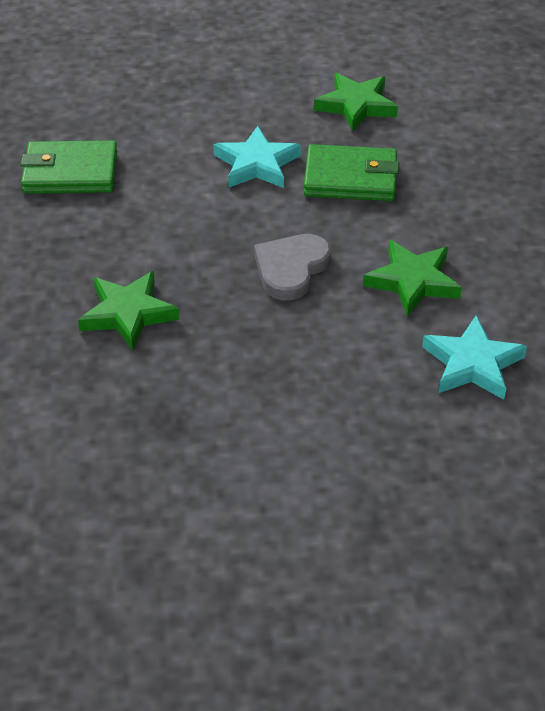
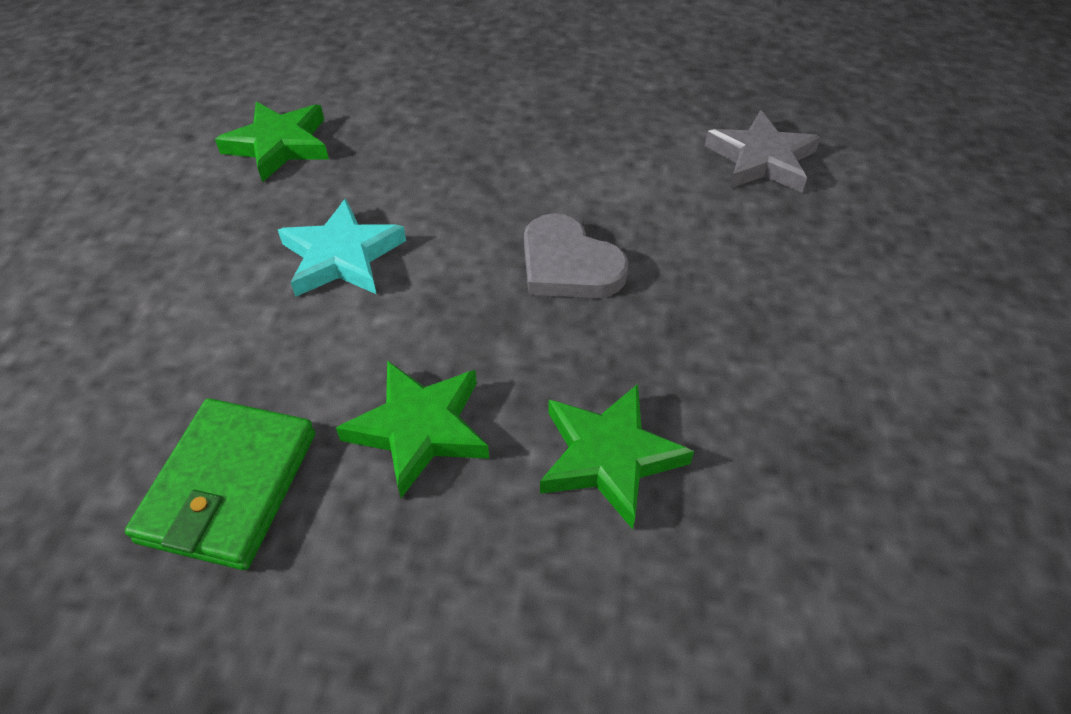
camera: 75 degrees left, 5 degrees up
(350, 178) = (418, 179): green wallet -> none
(413, 281) = (623, 171): green star -> green star (420, 429)
(472, 364) = (761, 159): turquoise star -> grey star

